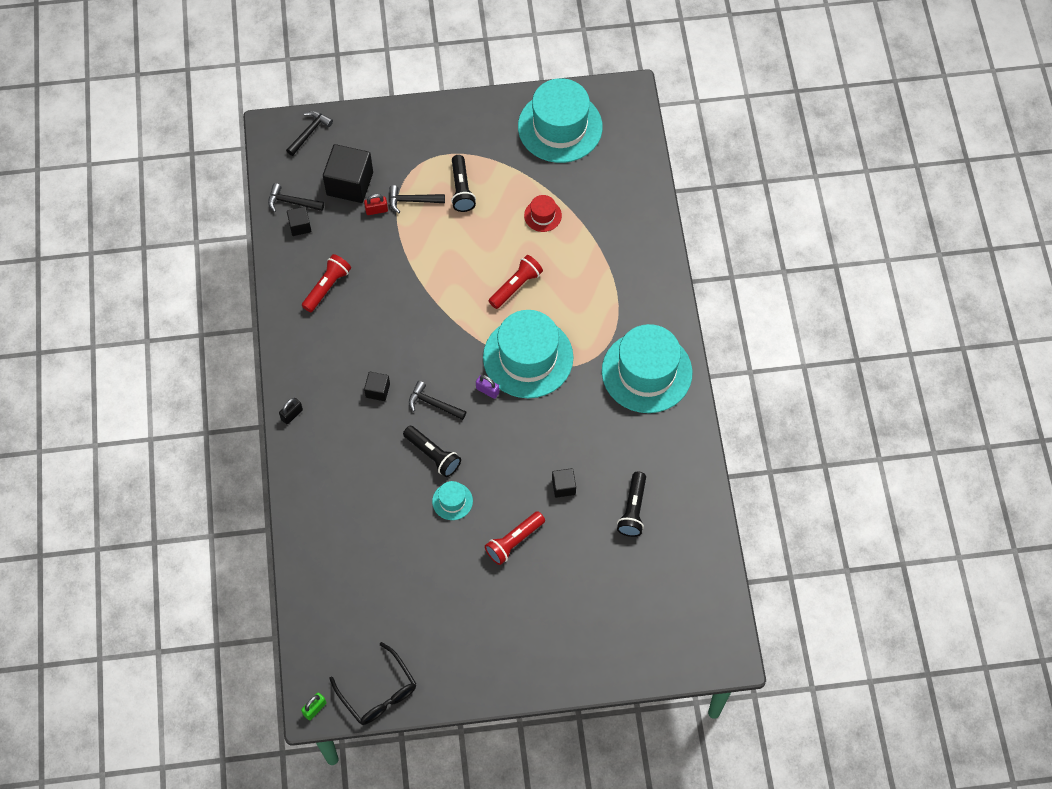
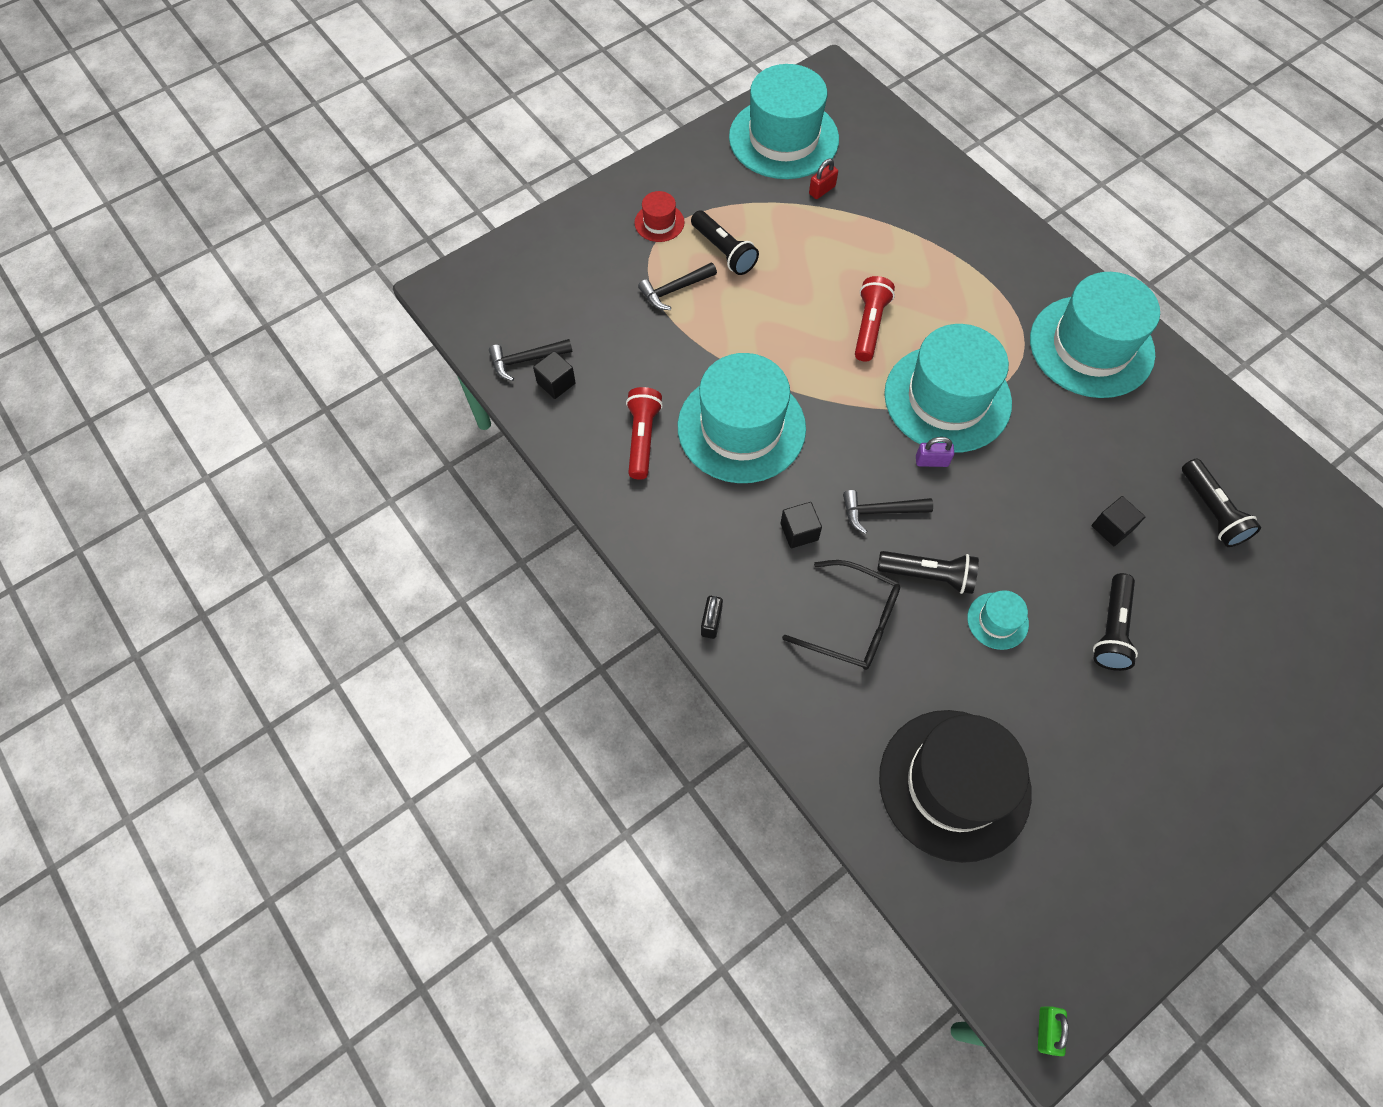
camera: 30 degrees left, 0 degrees up
(309, 132) = (493, 272): black hammer -> none
(350, 184) = (584, 306): black cube -> none
(360, 571) = (954, 784): none -> black hat
(376, 210) = (639, 320): red padlock -> red padlock (822, 190)
(378, 692) = (1110, 947): black glasses -> black glasses (852, 622)
(389, 310) = (741, 427): none -> turquoise hat
(514, 541) = (1111, 629): red flashlight -> black flashlight
(542, 215) = (838, 236): red hat -> red hat (659, 222)

